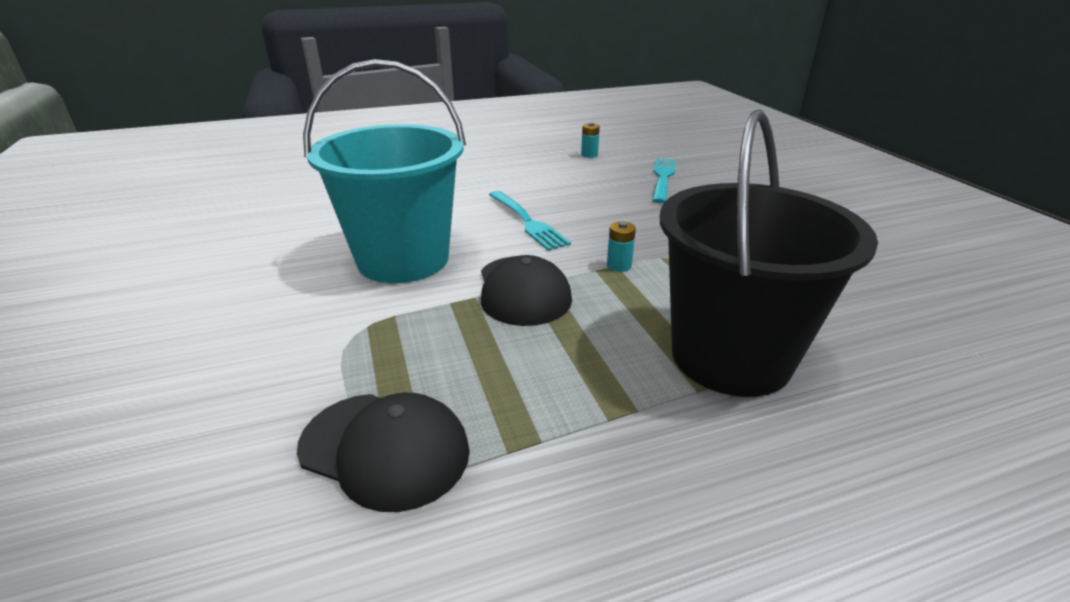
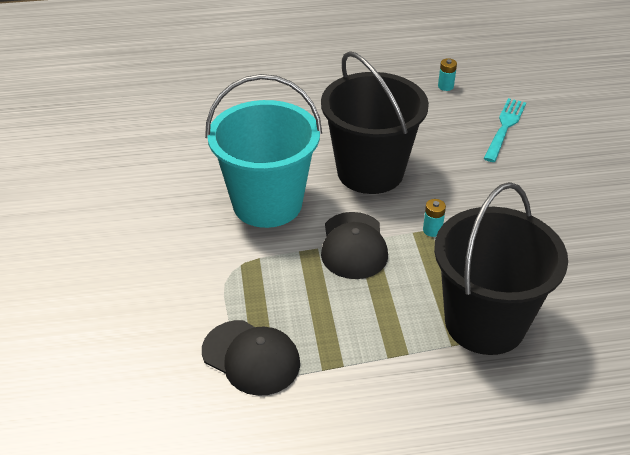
camera: 10 degrees right, 10 degrees up
(527, 221) = (370, 172): turquoise fork -> black bucket

